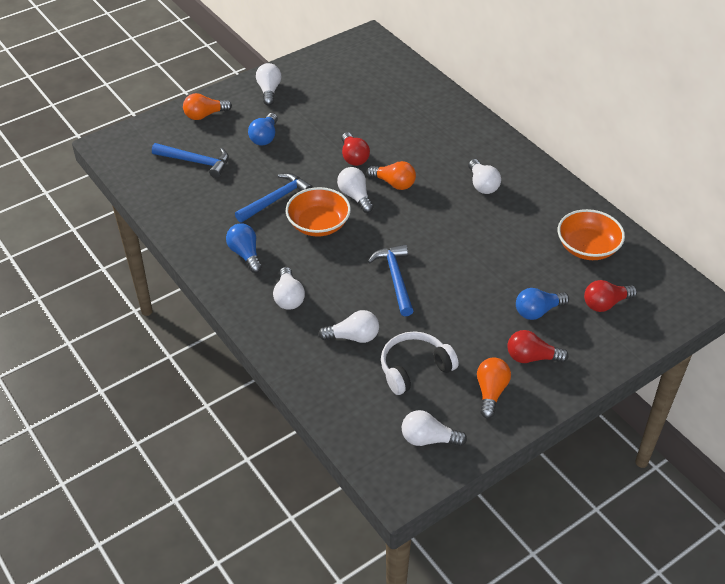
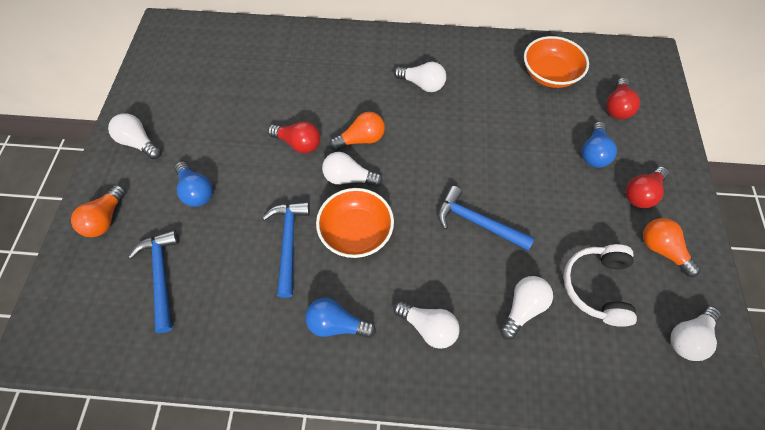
camera: 50 degrees left, 15 degrees up
(196, 162) = (162, 276): blue hammer -> blue hammer turned 75 degrees counterclockwise

